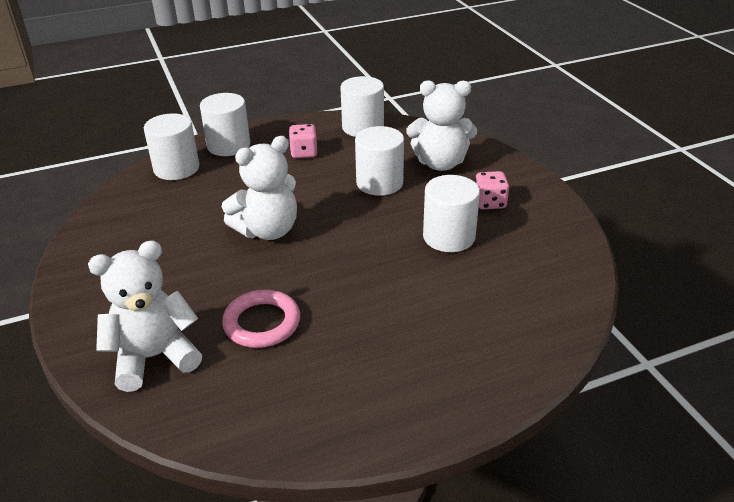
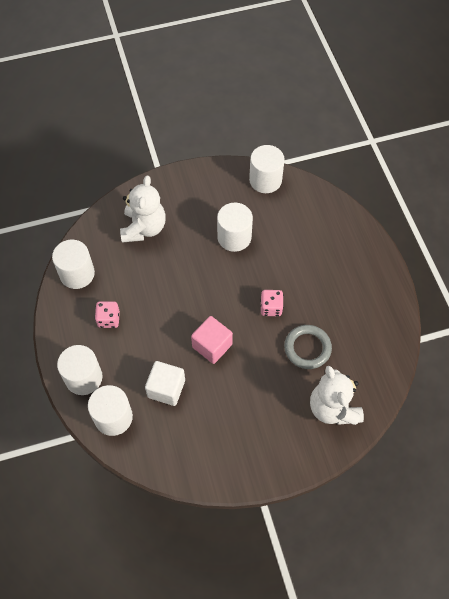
camera: 85 degrees left, 25 degrees up
(208, 200) = (166, 388): none -> white cube
(262, 323) = (307, 348): pink ring -> grey ring
(267, 230) = (212, 346): white teddy bear -> pink cube
(379, 183) = (163, 270): white cylinder -> white cylinder (265, 180)
(489, 203) = (199, 207): pink dice -> pink dice (271, 308)

